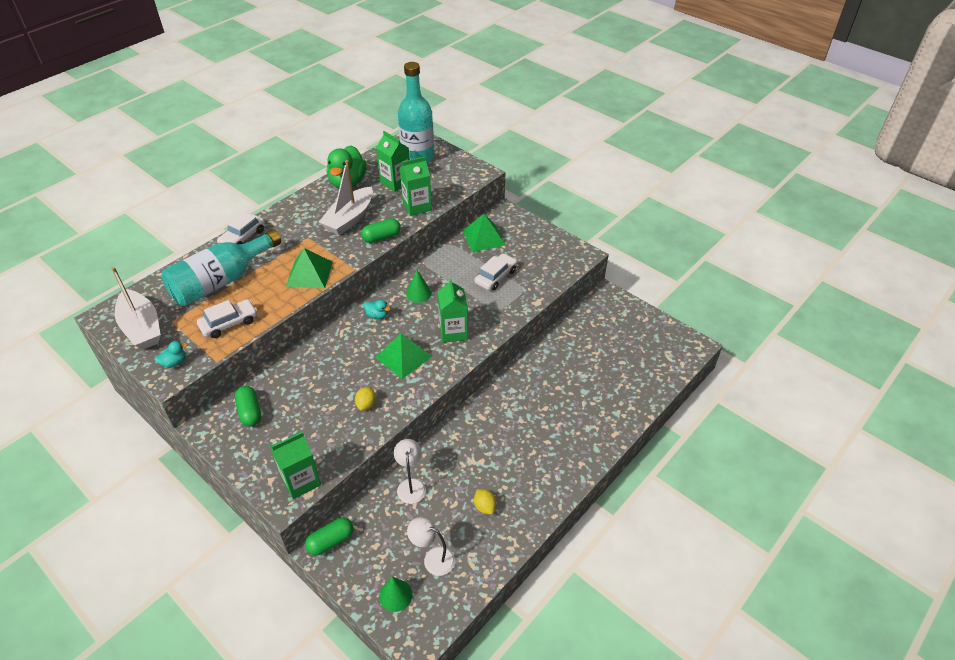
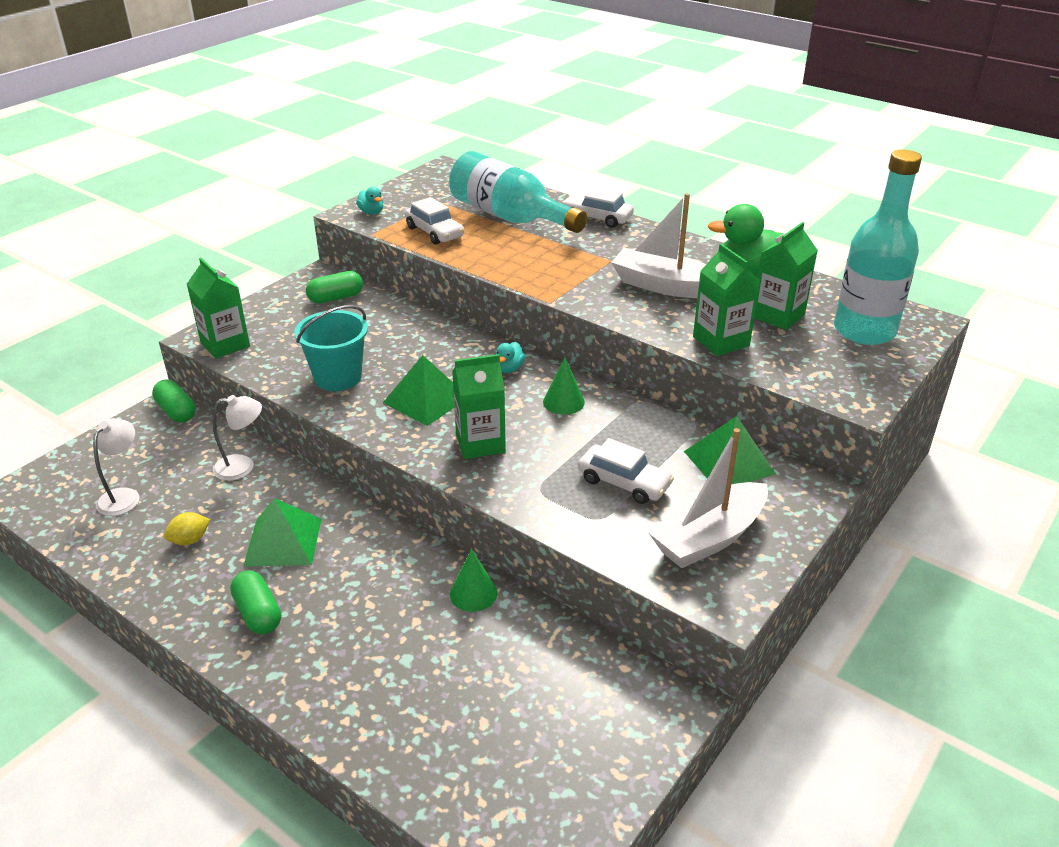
camera: 85 degrees right, 10 degrees down
(142, 328) = (426, 188): white boat -> white boat (709, 538)
(309, 273) = (534, 270): green pyramid -> green pyramid (283, 542)
(366, 404) = (338, 377): yellow lemon -> turquoise bucket
(381, 237) = (629, 316): green capsule -> green capsule (258, 613)
(395, 595) = (84, 469): green cone -> green cone (473, 593)

